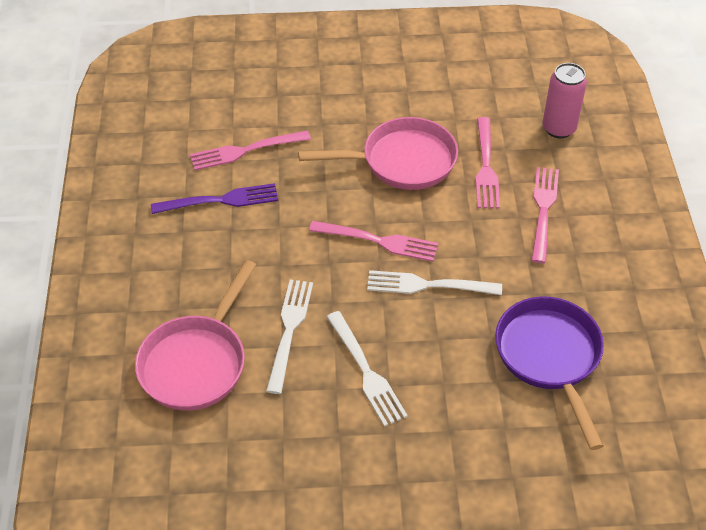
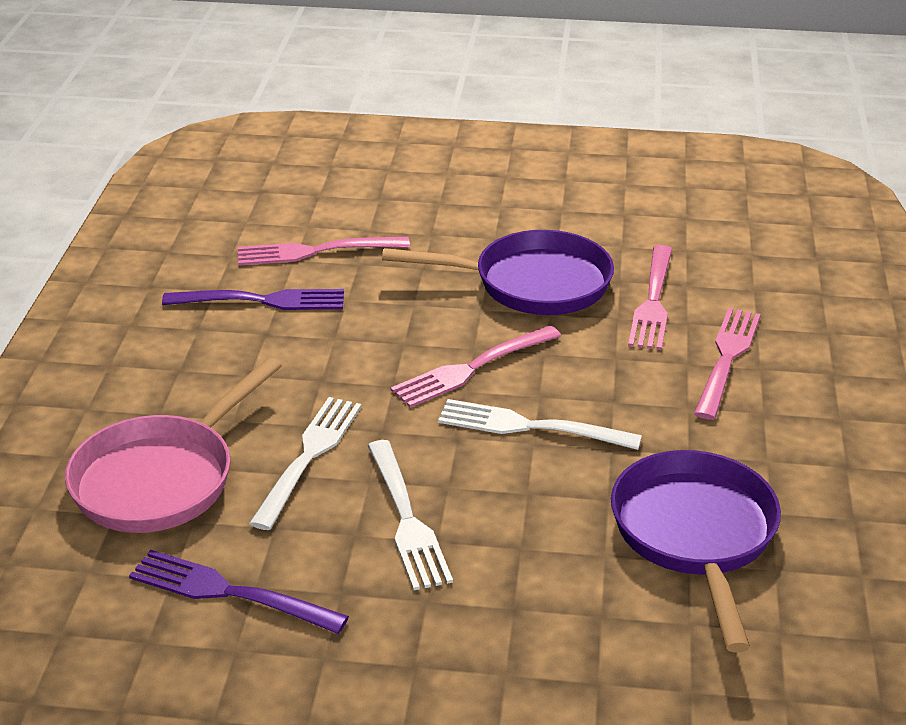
camera: 10 degrees right, 15 degrees down
(268, 446) = (229, 593): none -> purple fork
(378, 241) = (472, 368): pink fork -> pink fork turned 120 degrees clockwise
(402, 161) = (533, 284): pink pan -> purple pan
(559, 128) = (771, 270): pink can -> none

